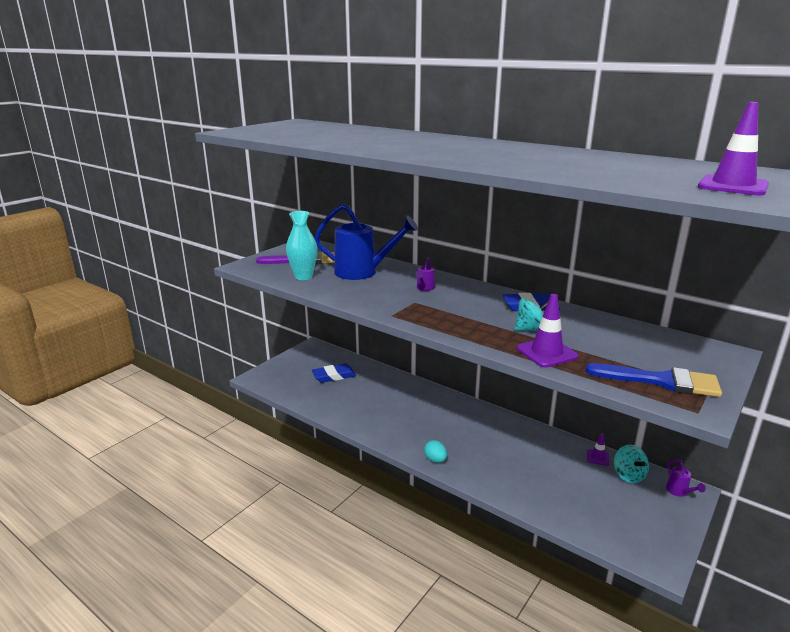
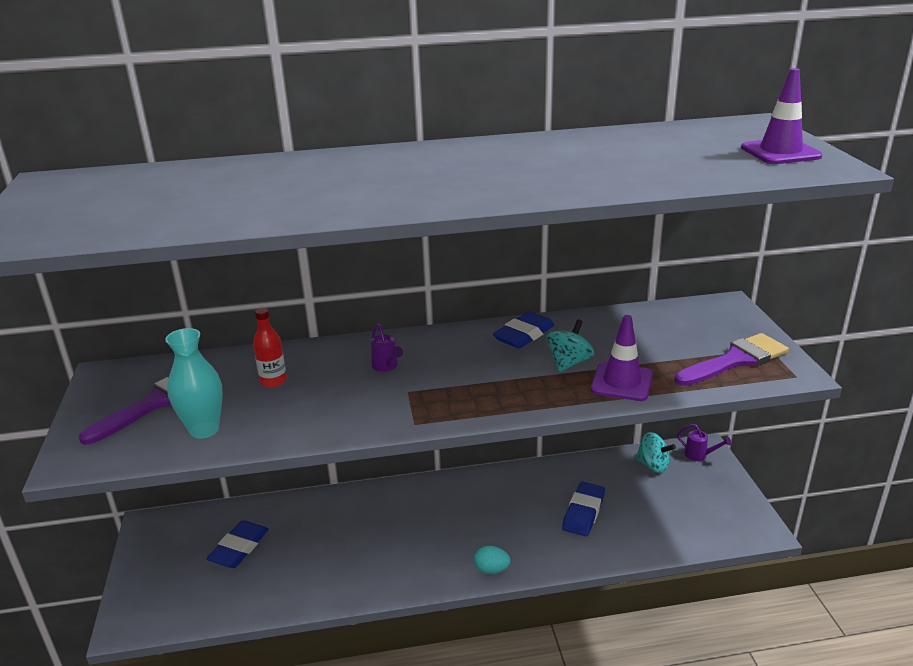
camera: 45 degrees left, 5 degrees up
(363, 272) = (273, 381): blue watering can -> red bottle
(535, 469) = (583, 512): none -> blue eraser
(598, 457) = (613, 463): purple traffic cone -> none
(661, 381) = (735, 360): blue brush -> purple brush

